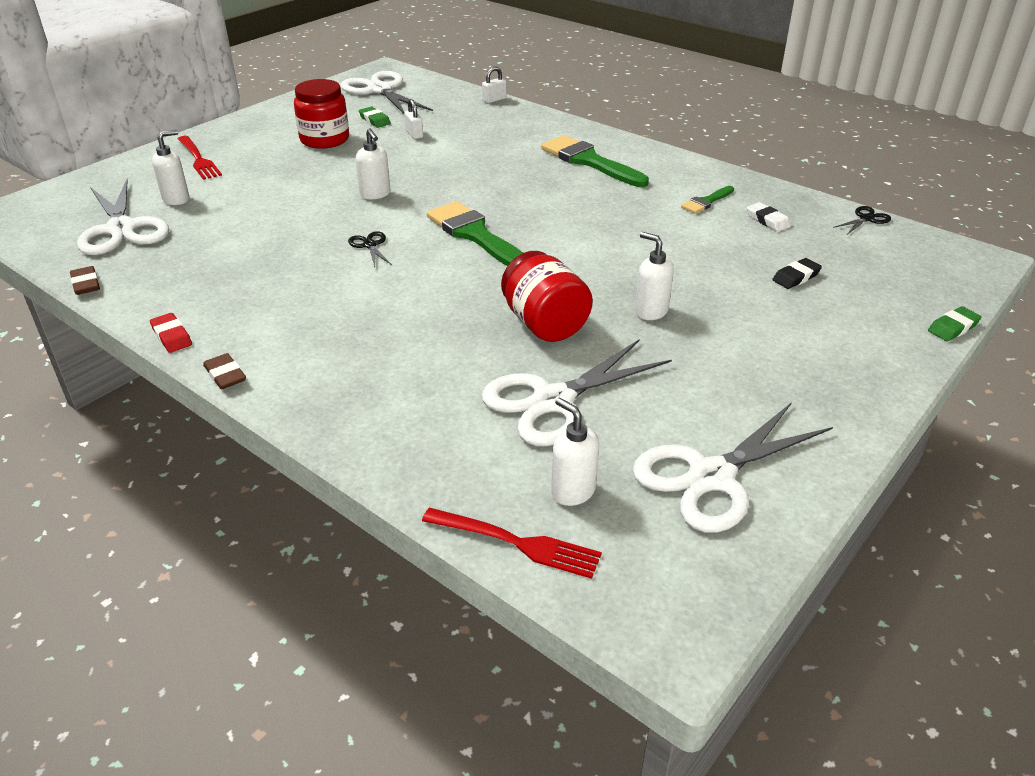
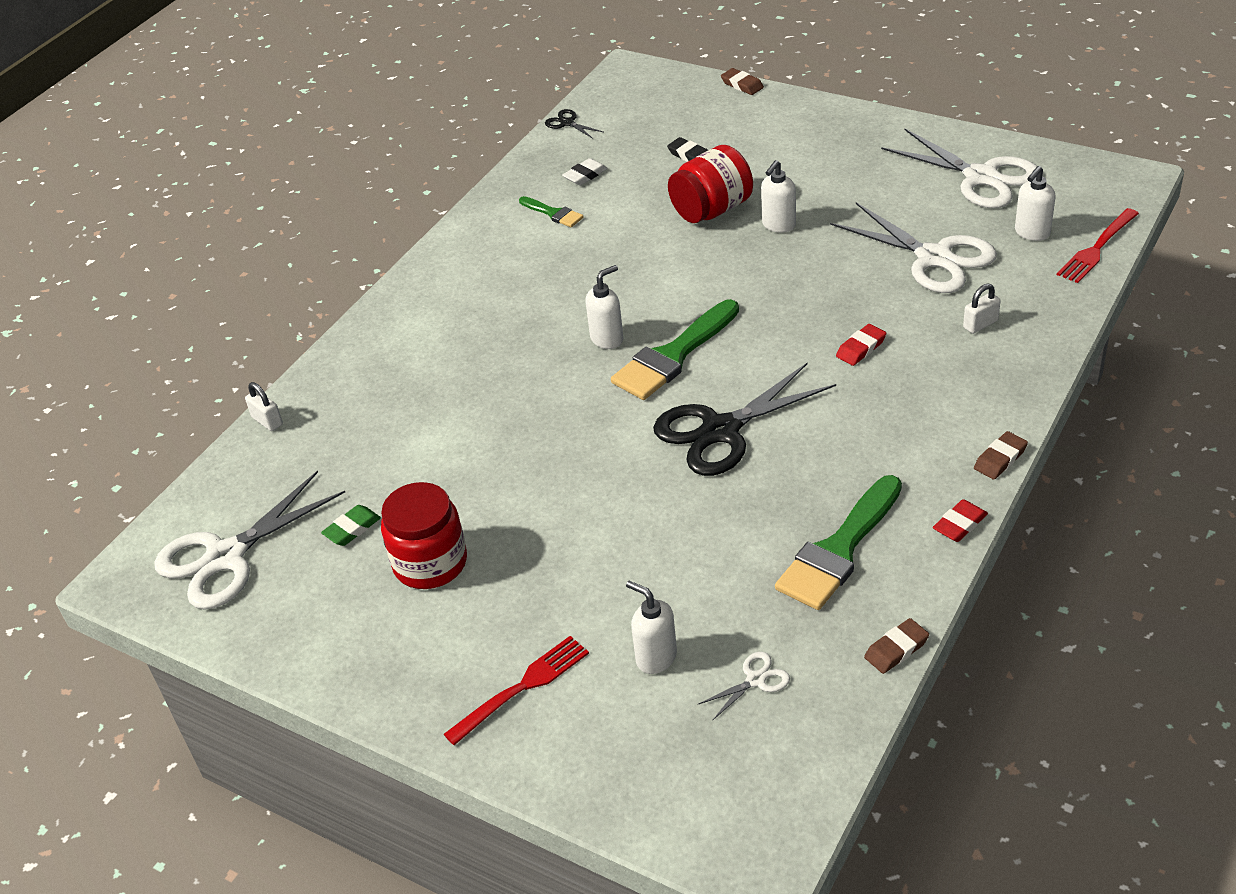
camera: 95 degrees left, 5 degrees up
(121, 229) = (755, 680): white scissors -> white scissors, size x0.43
(370, 245) = (721, 430): black scissors -> black scissors, size x2.33
(375, 194) = (594, 461): white soap dispenser -> white soap dispenser (607, 339)
(414, 134) = (400, 473): white padlock -> white padlock (980, 324)
(429, 327) = (861, 348): none -> red eraser
(517, 543) = (1097, 248): red fork -> red fork turned 150 degrees counterclockwise
(544, 324) = (824, 280): red jar -> red jar (712, 210)
(589, 161) = (466, 304): green brush -> green brush (839, 550)
(953, 327) = (742, 85): green eraser -> brown eraser

